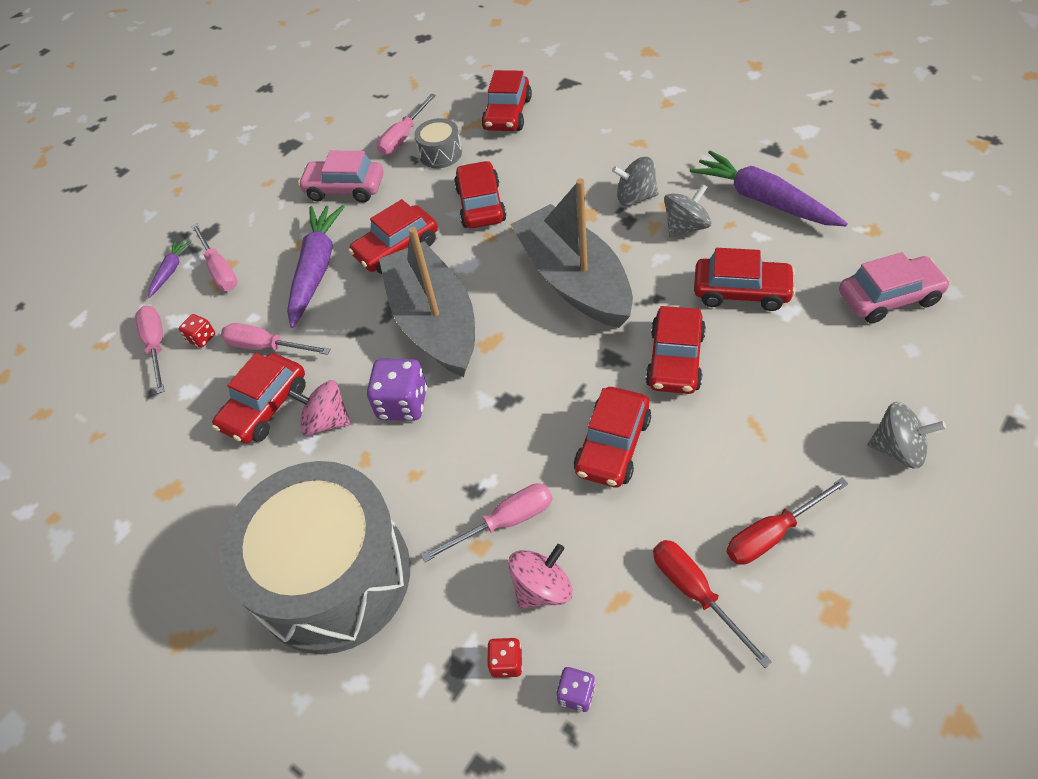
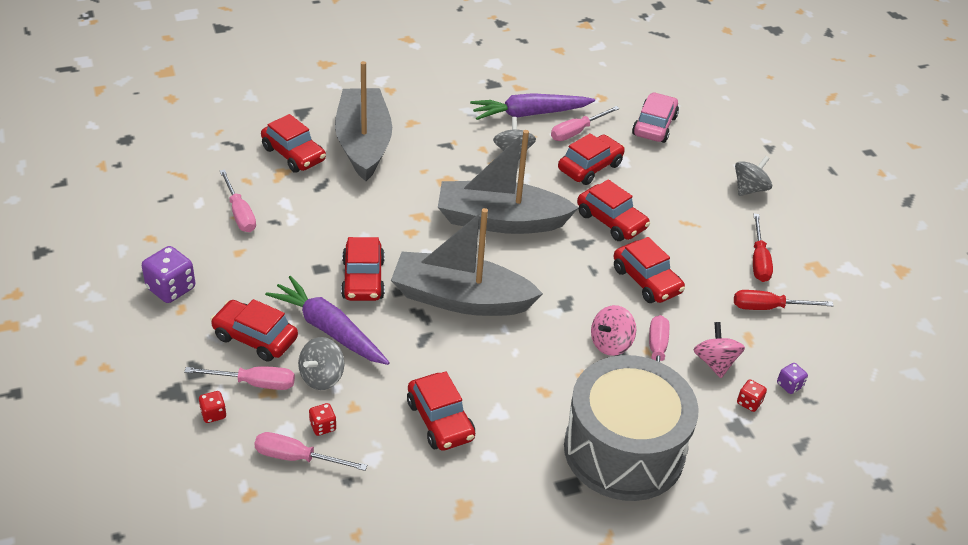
camera: 65 degrees left, 10 degrees down
(170, 271) = (213, 414): purple carrot -> red dice
(266, 347) = (379, 393): pink screwdriver -> pink screwdriver (576, 132)
(327, 421) = (490, 394): pink spinning top -> pink spinning top (610, 343)
(345, 189) = (256, 271): pink car -> none
(403, 404) = (516, 350): purple dice -> purple dice (171, 288)
(440, 154) = (289, 206): grey drum -> none
(481, 205) = (373, 218): red car -> red car (255, 338)
(571, 137) = (363, 144): none -> grey boat
(635, 197) = (460, 155): grey spinning top -> grey spinning top (322, 377)

